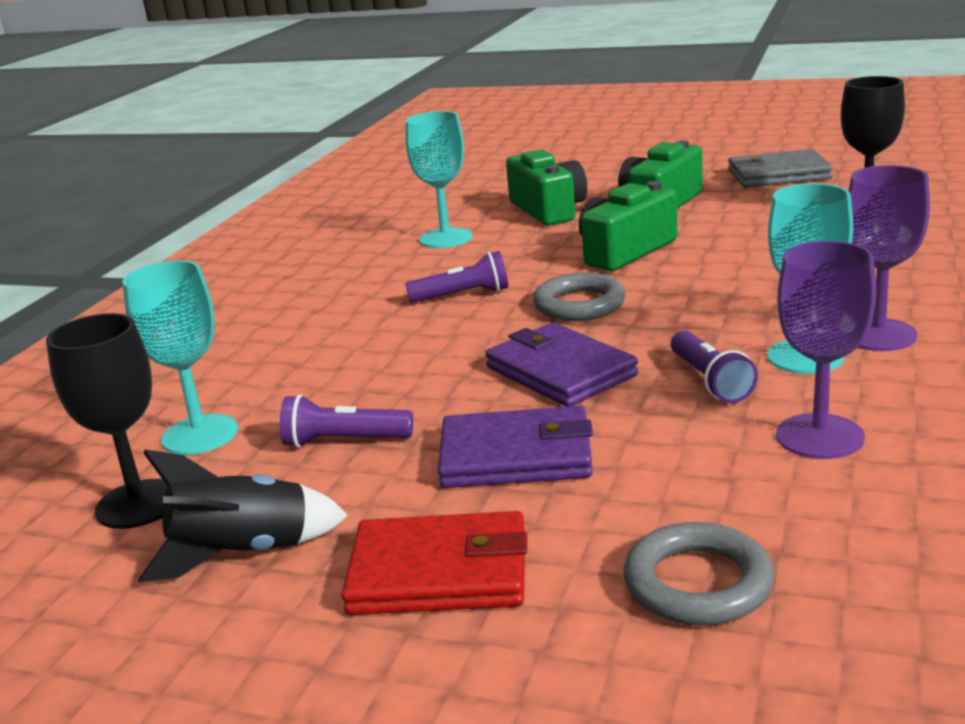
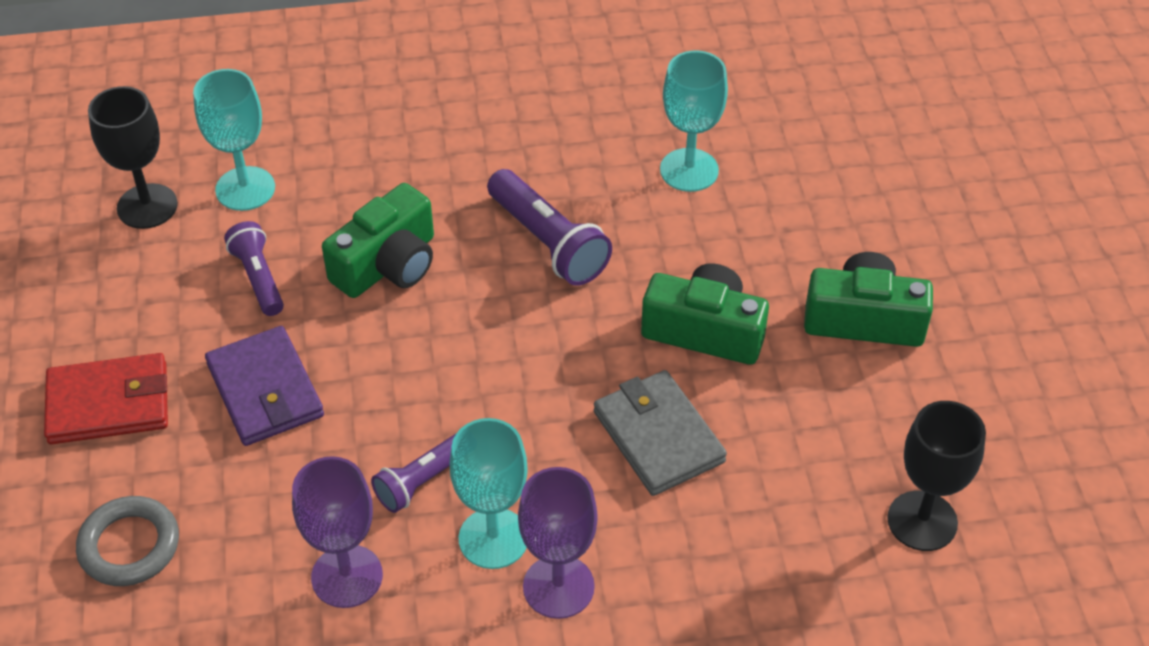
camera: 60 degrees right, 25 degrees up
(244, 554) = (105, 293): black rocket -> none
(439, 572) = (109, 403): red wallet -> red wallet turned 75 degrees counterclockwise
(462, 295) = (548, 242): purple flashlight -> purple flashlight, size x1.54
(548, 210) = (806, 225): green camera -> green camera (388, 264)
(560, 371) = (412, 370): purple wallet -> none
(579, 304) = (555, 337): grey ring -> none
(778, 175) = (1022, 408): grey wallet -> grey wallet (658, 436)

